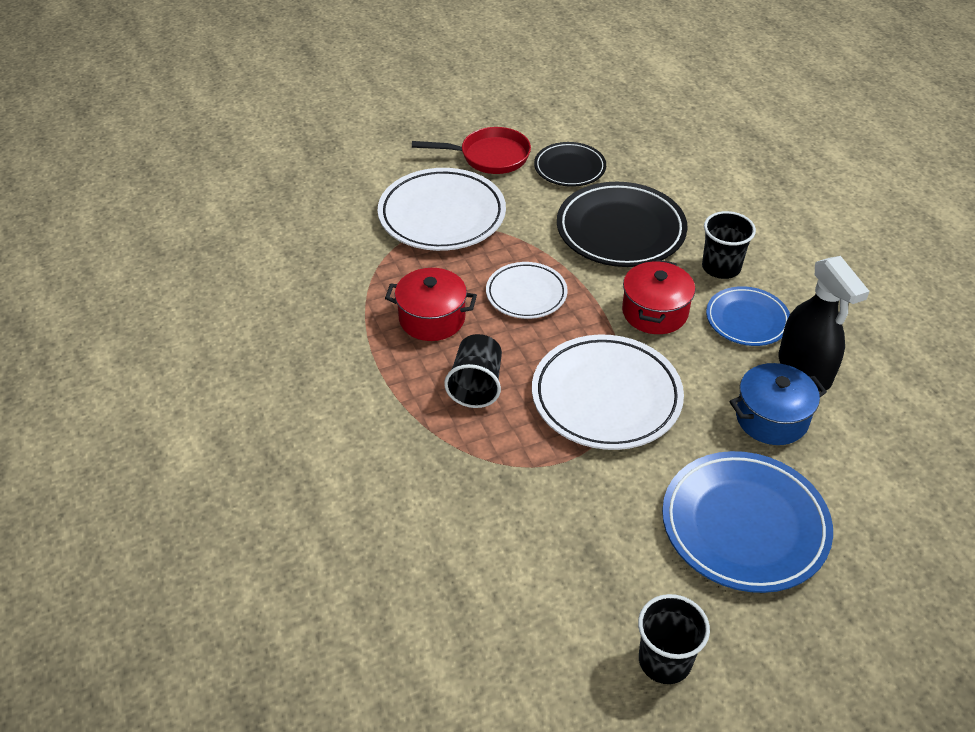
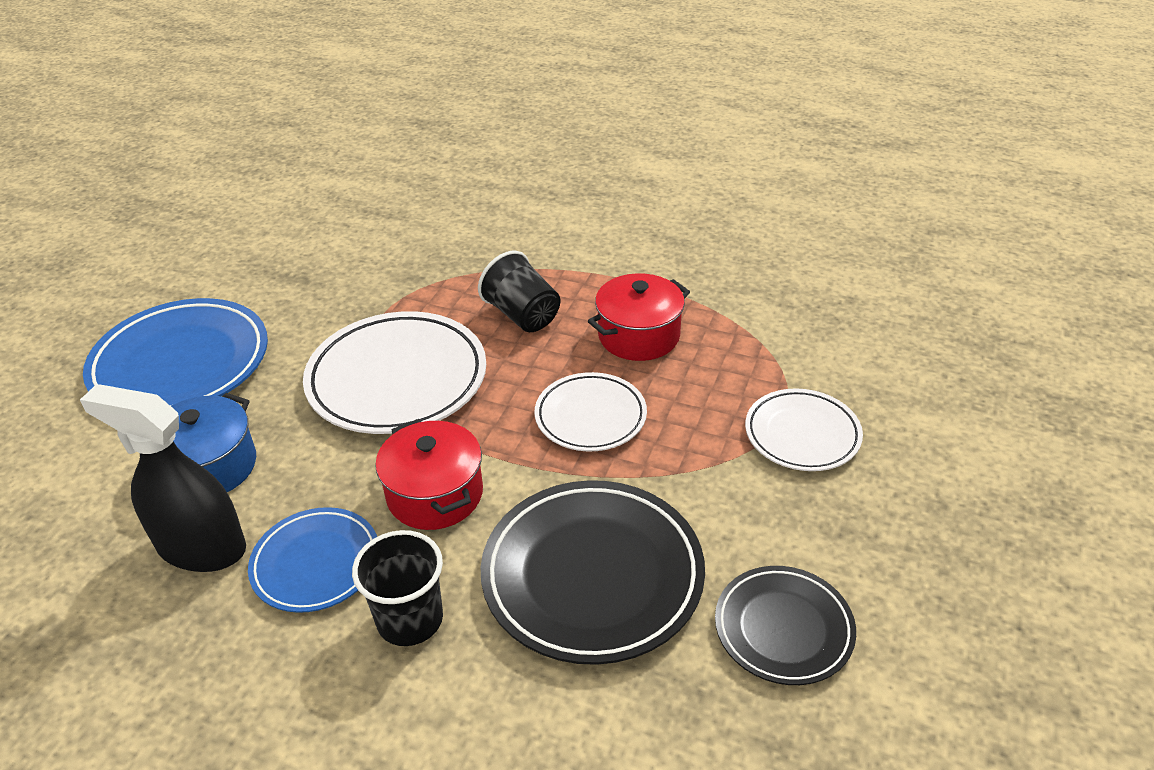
camera: 135 degrees right, 5 degrees down
(442, 215) = (802, 434): white plate -> white plate, size x0.59
(489, 156) = (896, 558): red pan -> none
(664, 661) = (192, 260): black cup -> none

